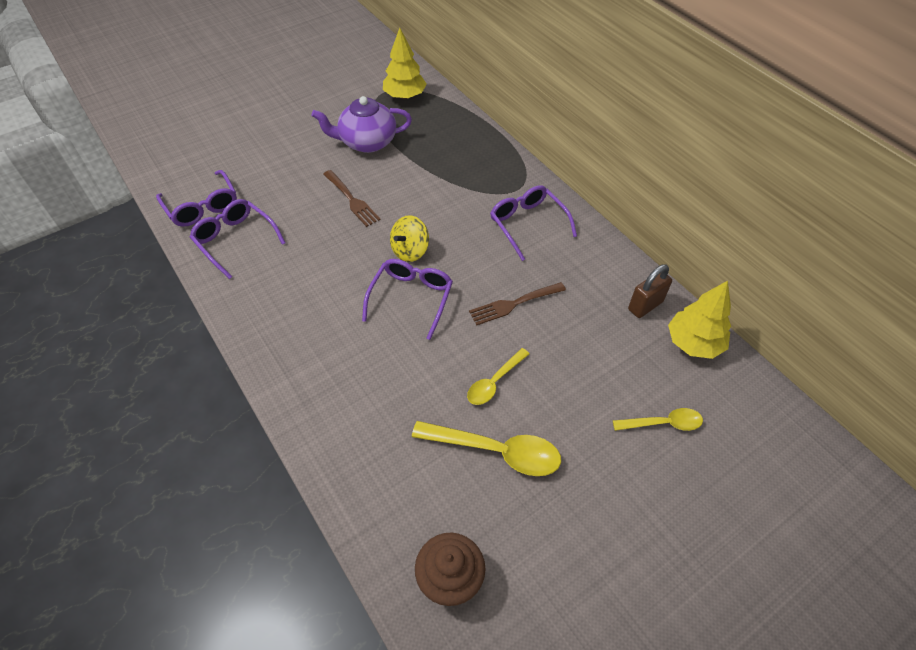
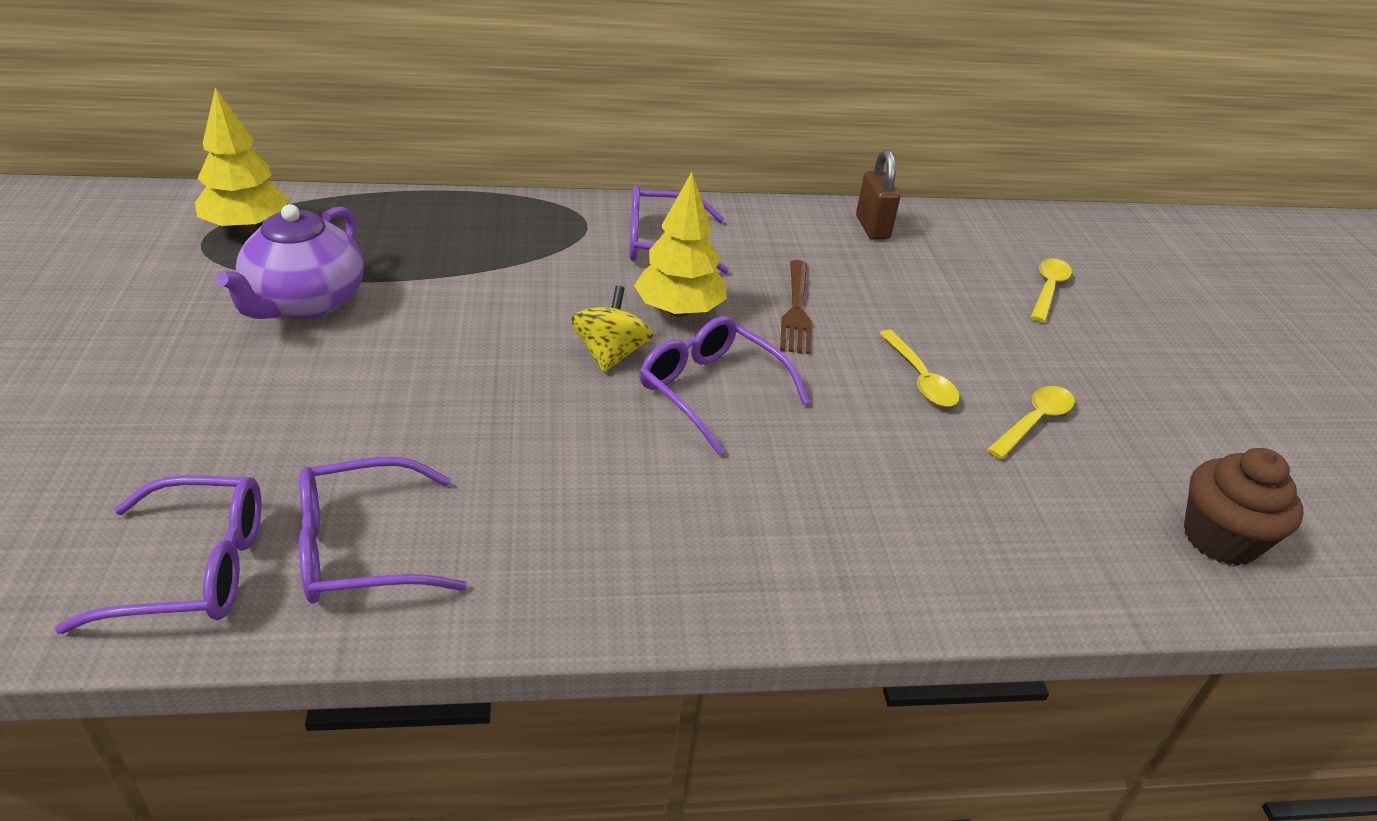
camera: 65 degrees left, 15 degrees down
(351, 200) = (427, 369): brown fork -> none
(410, 250) = (611, 355): yellow spinning top -> yellow spinning top turned 150 degrees counterclockwise
(496, 451) = (1034, 422): yellow spoon -> yellow spoon, size x0.61
(693, 343) = (947, 225): yellow tree -> yellow tree (679, 311)

